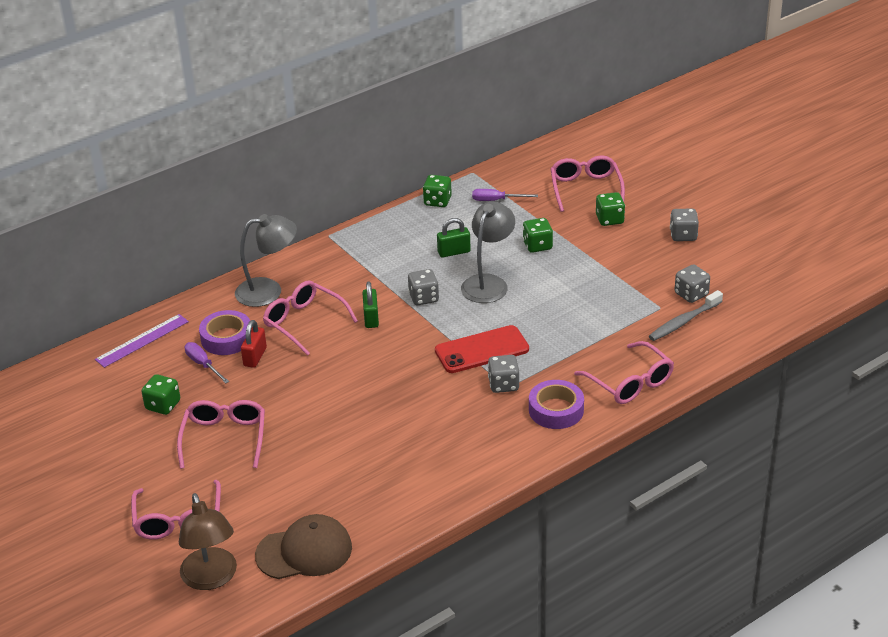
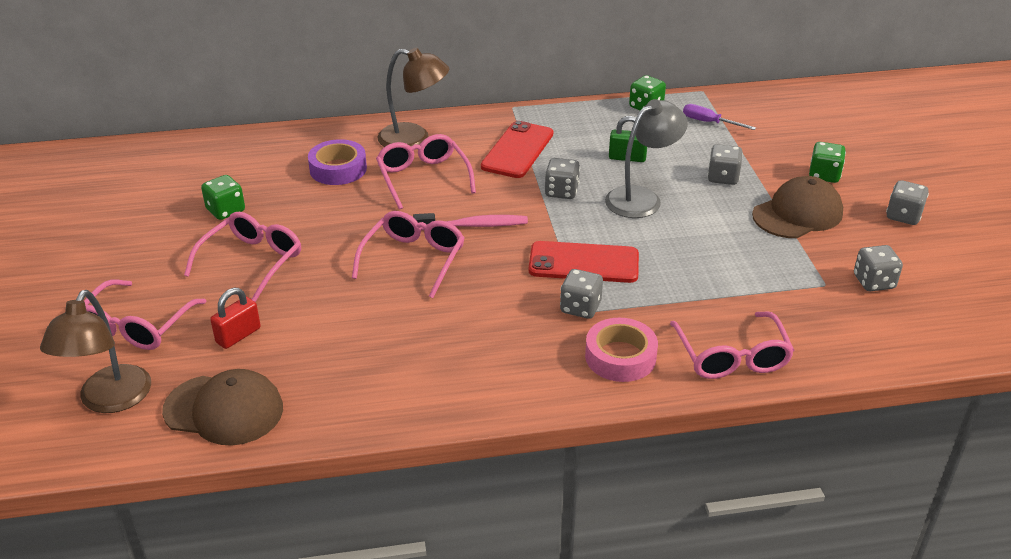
camera: 25 degrees right, 0 degrees up
(142, 340) = (262, 147): purple ruler -> none
(203, 364) = (295, 186): purple screwdriver -> none
(255, 357) = (349, 194): red padlock -> red padlock (238, 335)
(268, 291) = (414, 139): grey lamp -> brown lamp
(362, 273) = (517, 150): none -> red phone
(371, 318) = (492, 194): green padlock -> none
(377, 349) = (473, 225): none -> pink toothbrush
(537, 246) = (723, 177): green dice -> grey dice
(556, 410) = (620, 357): purple tape -> pink tape
(585, 189) = (816, 138): pink glasses -> pink glasses (413, 259)
(609, 258) = (797, 214): none -> brown cap
(684, 321) = (845, 309): grey toothbrush -> none

